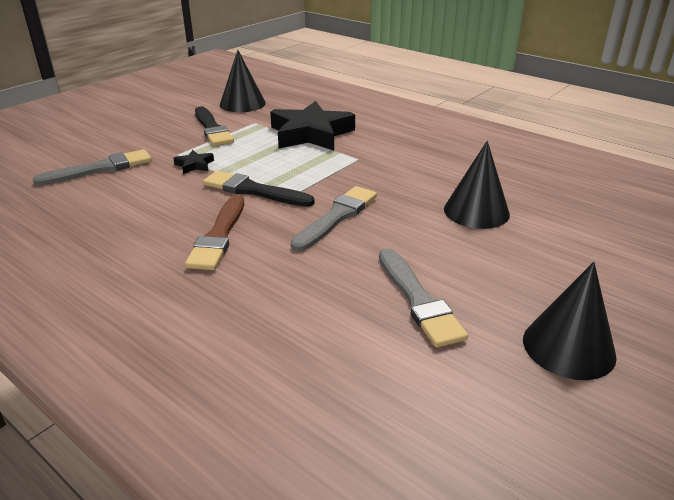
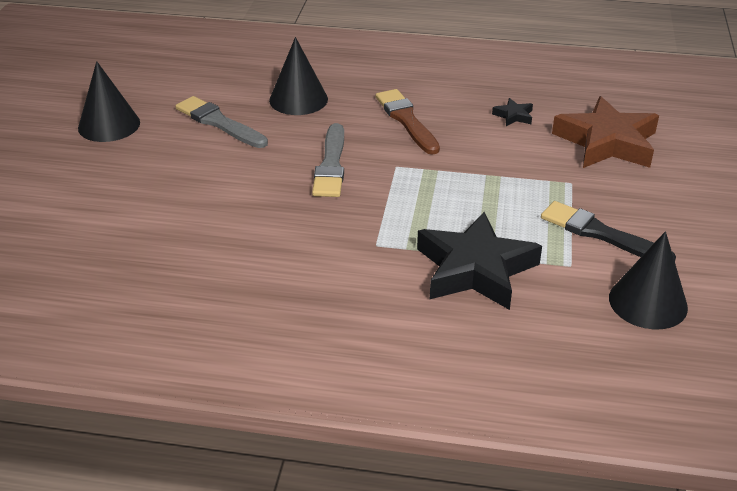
camera: 150 degrees right, 5 degrees up
(100, 169) = (607, 142): grey brush -> brown star
(194, 165) = (531, 176): black star -> black star (514, 116)
(253, 191) = (434, 167): black brush -> none
(476, 211) = (206, 213): black cone -> black cone (298, 99)

